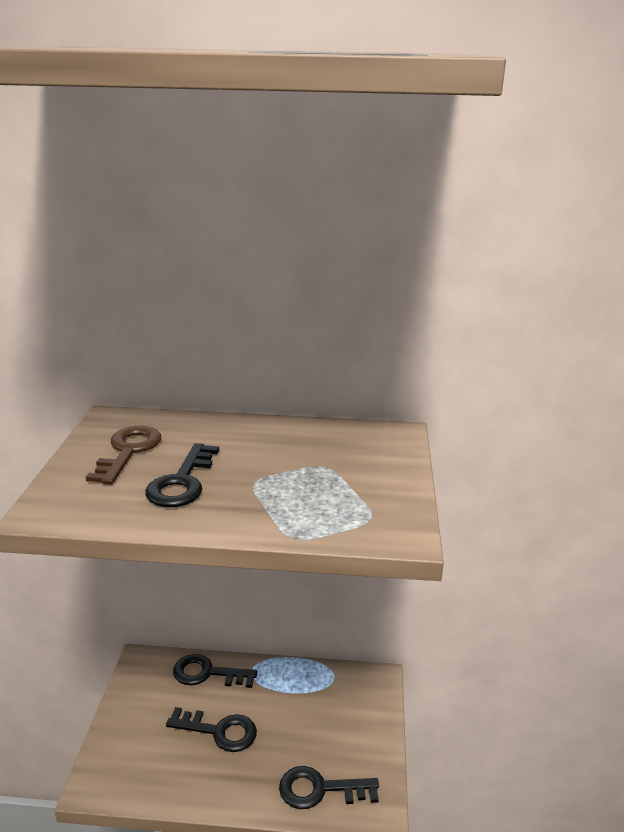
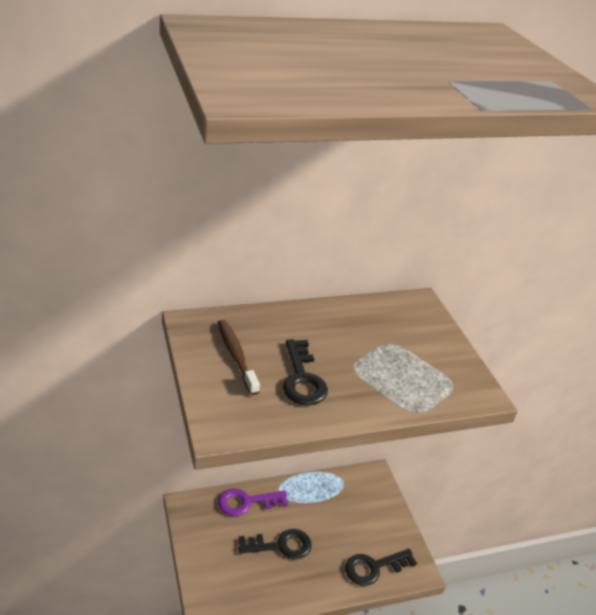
camera: 25 degrees left, 10 degrees up
(128, 451) = (236, 356): brown key -> brown toothbrush
(208, 673) = (247, 502): black key -> purple key

